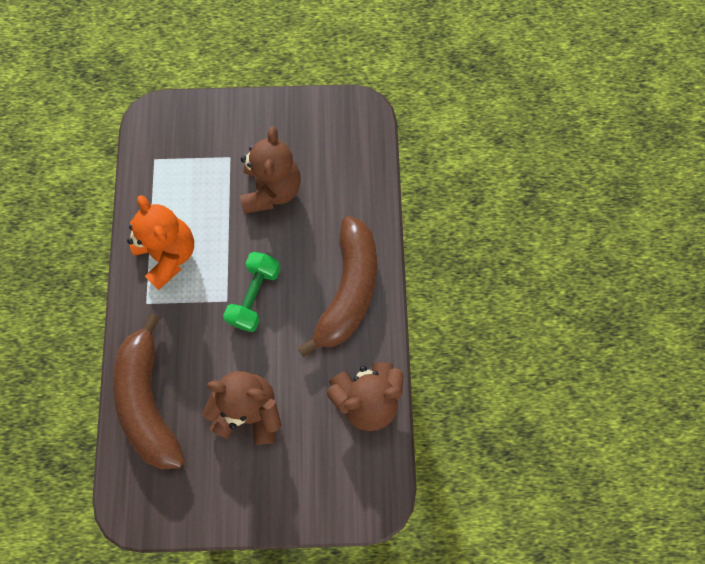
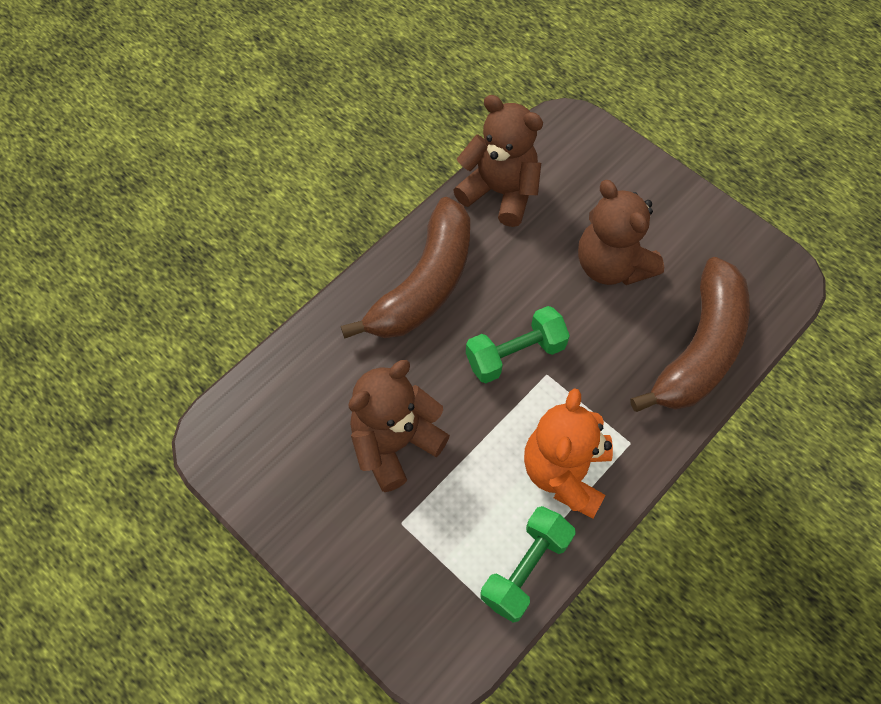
camera: 135 degrees left, 10 degrees down
(148, 190) = (525, 569): none -> green dumbbell
(348, 290) = (424, 284): brown banana -> brown banana turned 150 degrees clockwise

